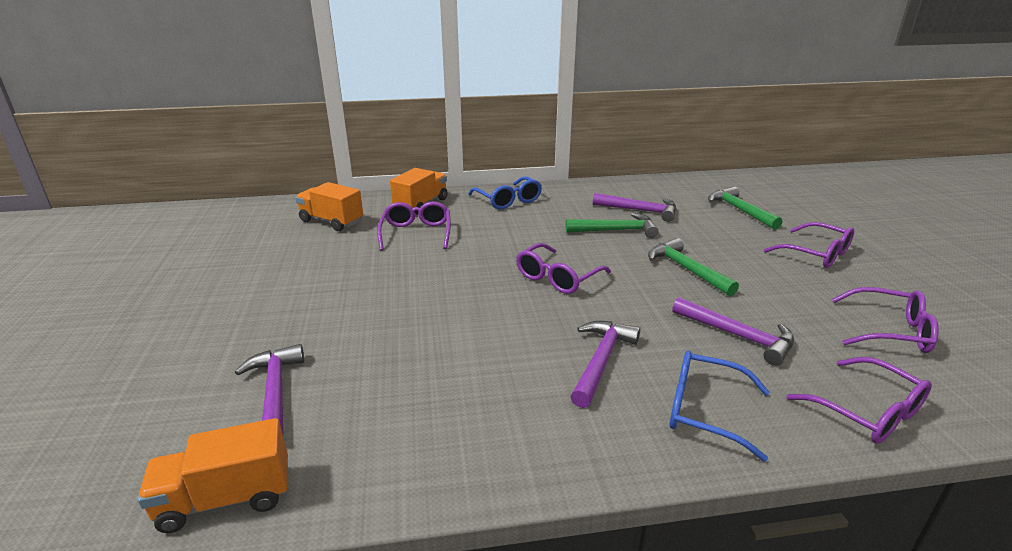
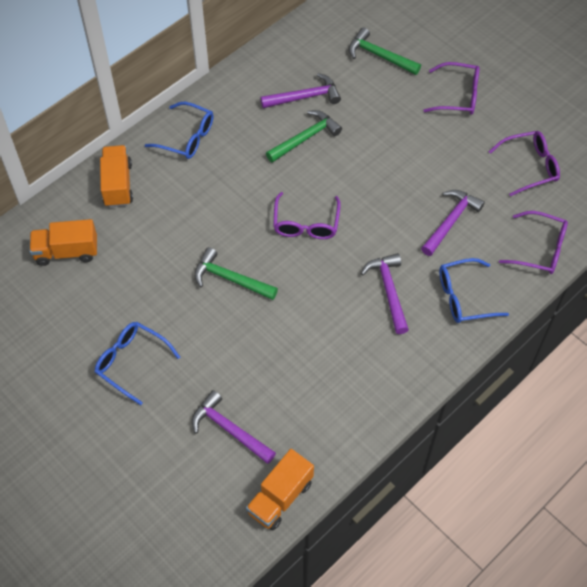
camera: 35 degrees left, 30 degrees up
(273, 299) = (131, 362): none -> blue glasses
(416, 233) = (155, 228): purple glasses -> none
(687, 269) = (384, 164): green hammer -> green hammer (230, 279)
(737, 336) = (451, 221): purple hammer -> purple hammer turned 60 degrees counterclockwise

